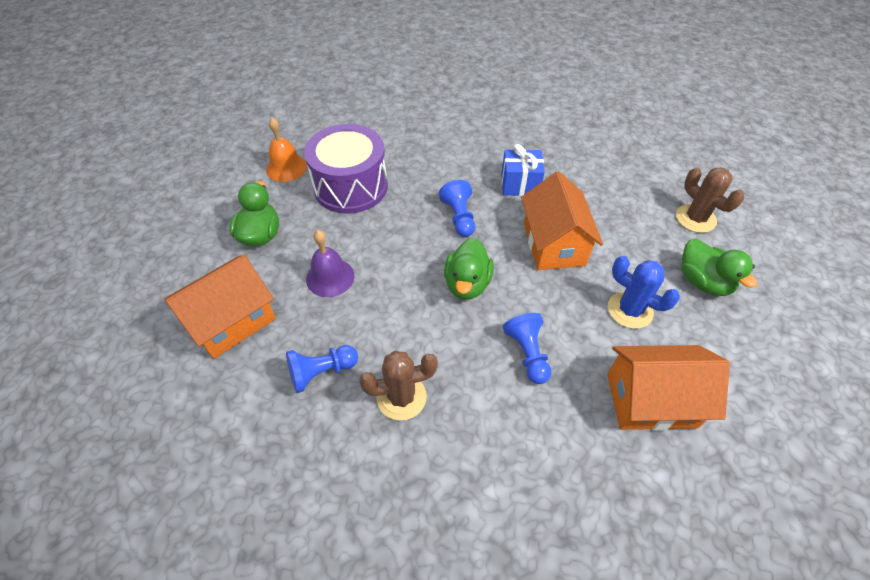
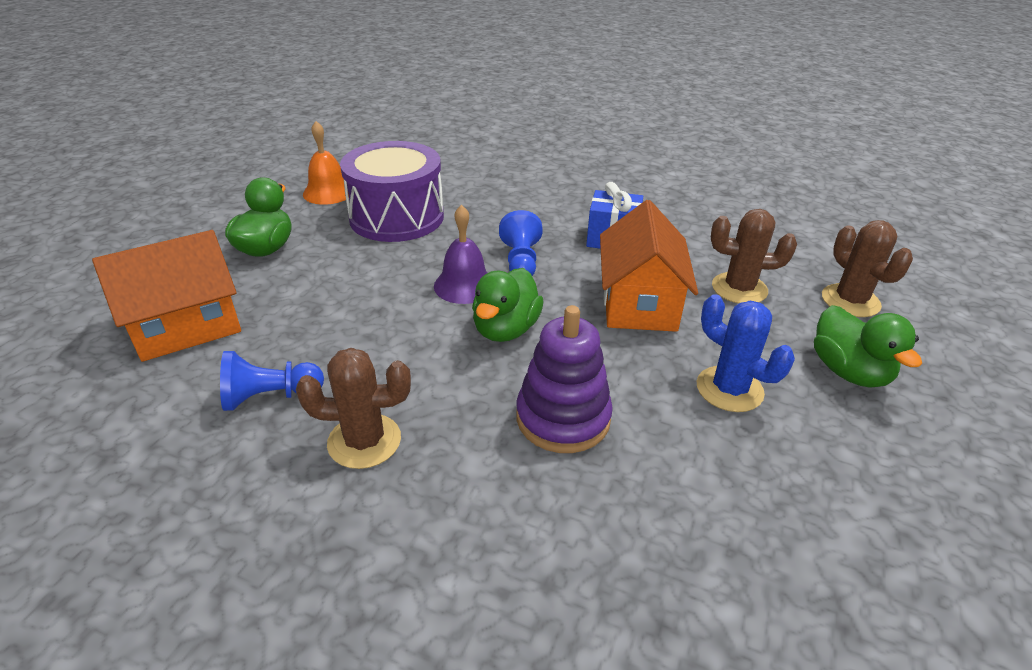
camera: 10 degrees right, 15 degrees down
(330, 277) = (330, 299): purple bell -> purple bell (464, 285)
(527, 353) = (563, 418): blue pawn -> purple stacking toy
(619, 219) = (739, 289): none -> brown cactus
(650, 400) = (735, 504): orange house -> none

